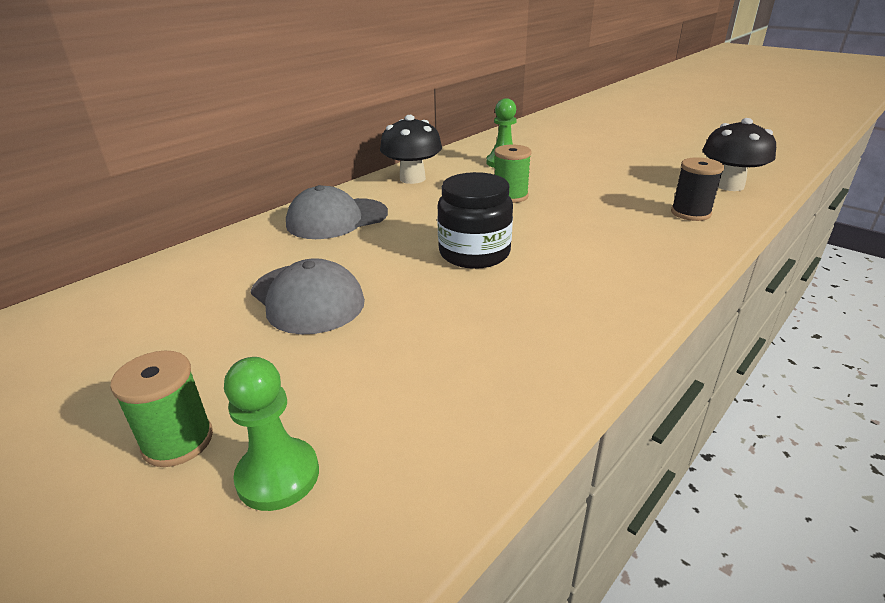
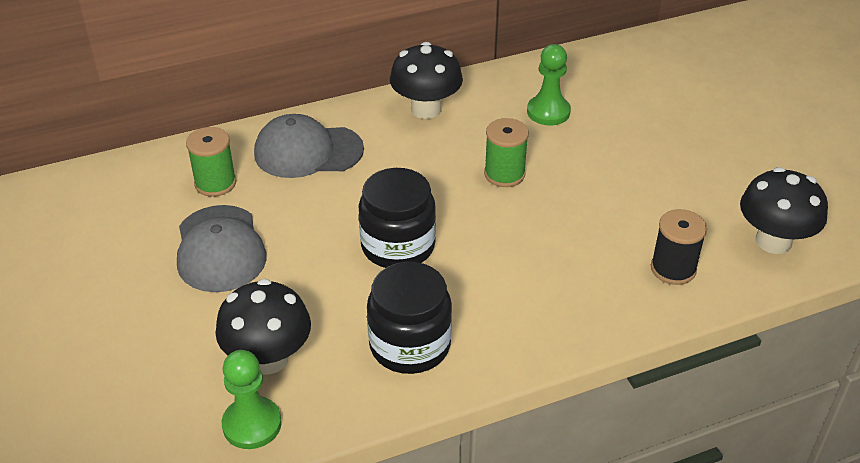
camera: 25 degrees right, 10 degrees up
(178, 441) = (65, 352): green spool -> green spool (215, 183)
(278, 476) = (110, 404): green pawn -> green pawn (252, 424)
(435, 366) = (268, 359): none -> black mushroom
(559, 312) = (410, 345): none -> black jar

